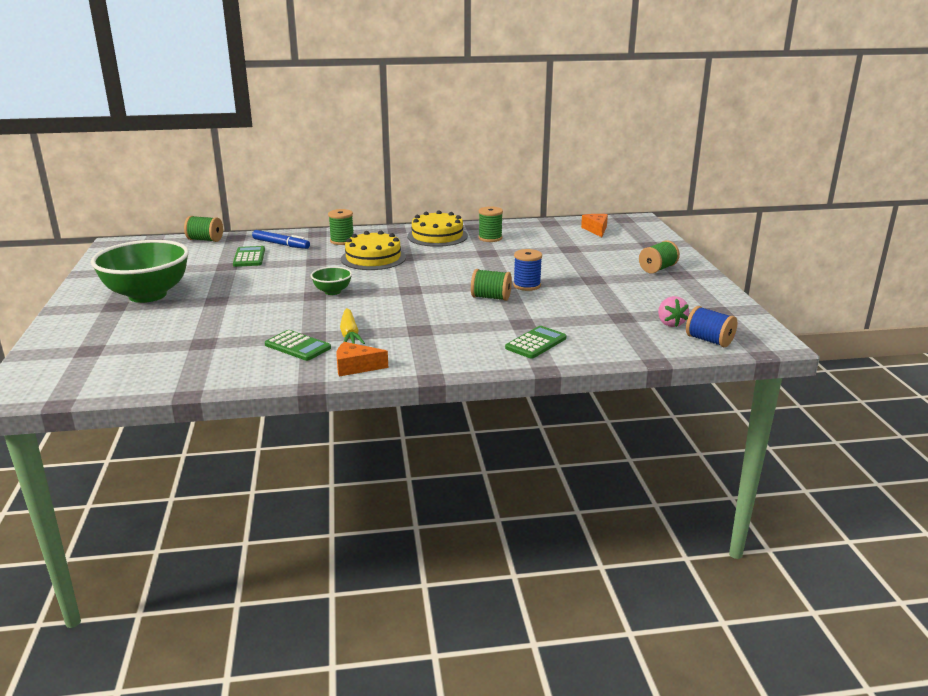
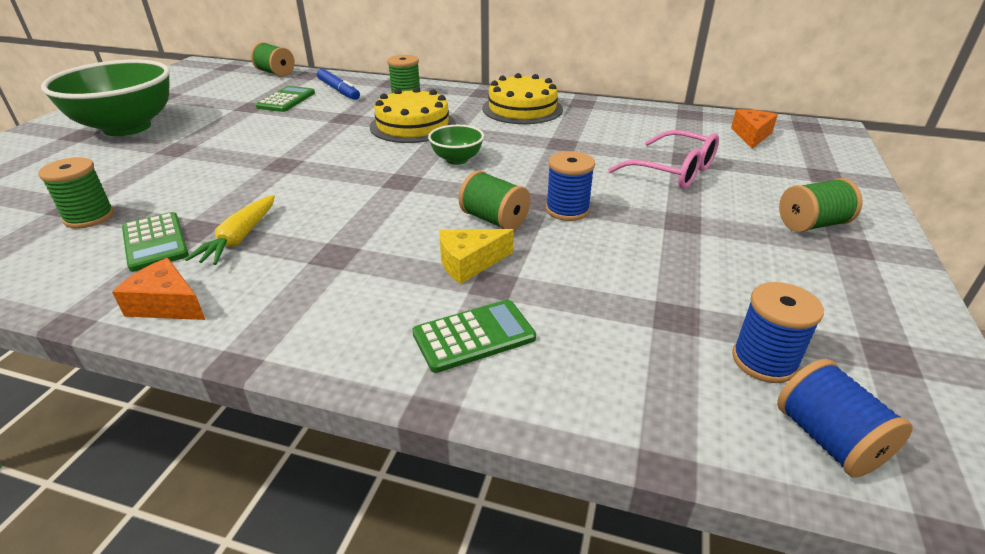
camera: 25 degrees right, 10 degrees up
(332, 292) = (308, 163): green bowl -> green bowl (457, 159)
(490, 238) = (586, 123): green spool -> green spool (89, 217)
(500, 318) = (469, 263): none -> yellow cheese
(567, 256) = (672, 171): none -> pink glasses
(670, 323) = (764, 361): pink strawberry -> blue spool

